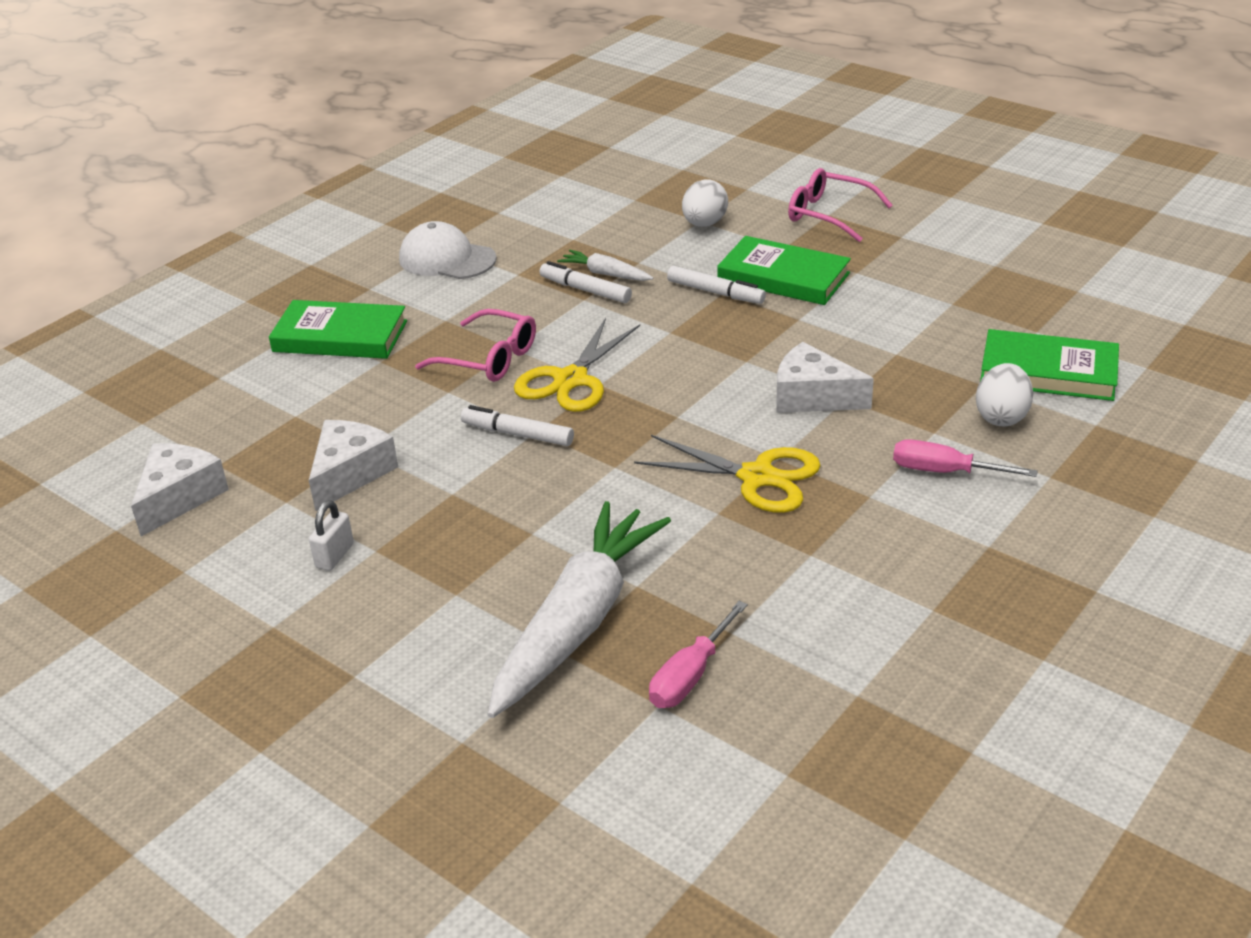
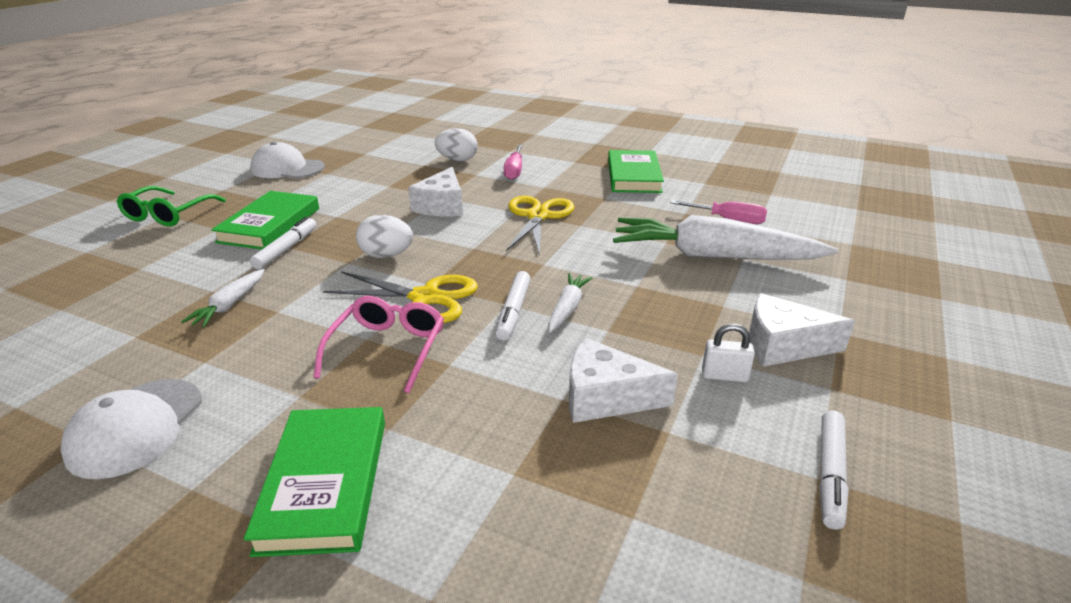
camera: 105 degrees left, 5 degrees down
(179, 497) = (710, 532): white cheese -> white cheese (783, 345)
(506, 471) = (567, 308): none -> white carrot
(585, 290) = (260, 312): white marker -> white marker (830, 474)
(704, 224) = (149, 265): white egg -> white egg (386, 255)
(829, 215) = (169, 214): pink glasses -> green glasses
(974, 272) = (287, 168): none -> white cap
(1048, 372) = (410, 151): green book -> green book (633, 176)

